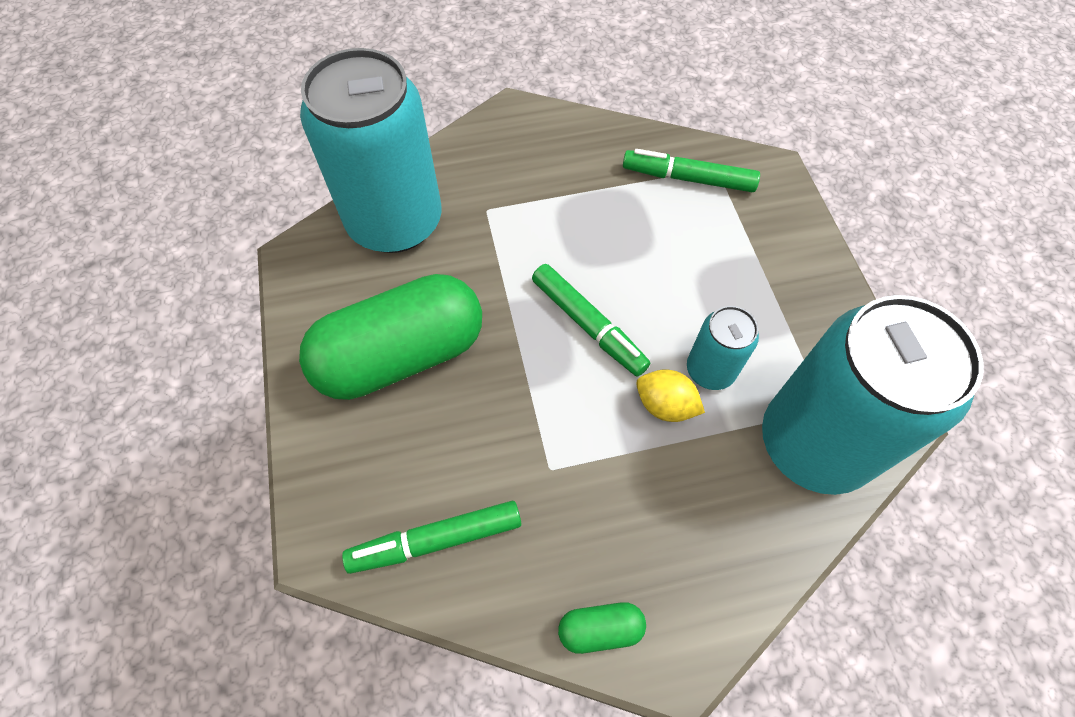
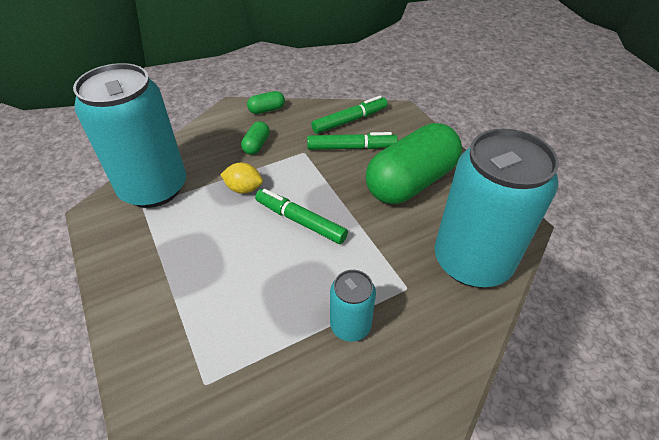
camera: 165 degrees right, 15 degrees down
(634, 510) = (256, 145): none -> green capsule
(688, 178) = (233, 363): green marker -> green marker (351, 147)
(710, 370) = (215, 212): turquoise can -> turquoise can (350, 325)

